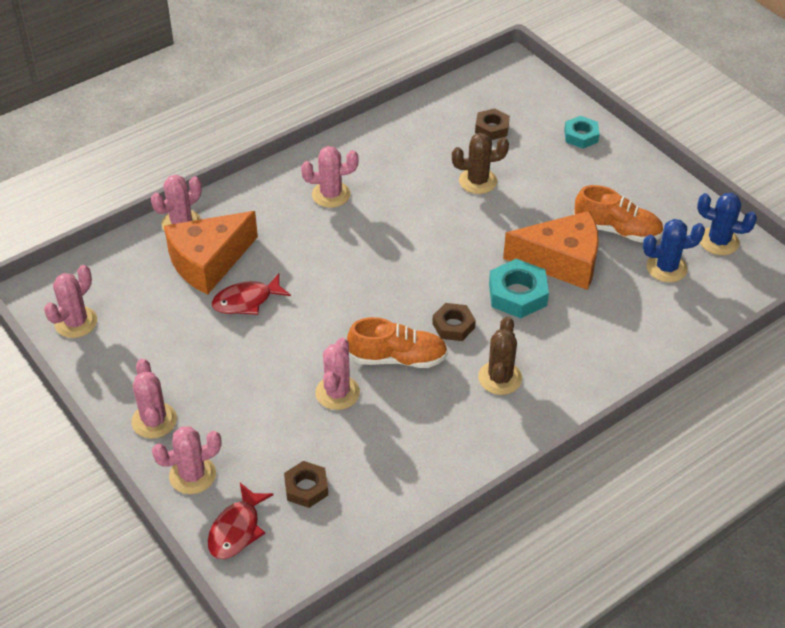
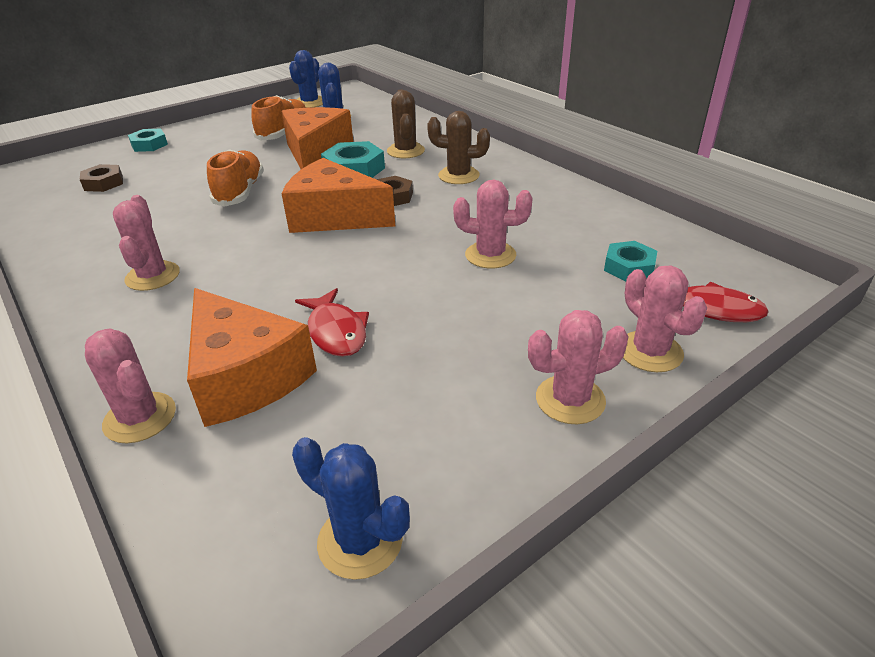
camera: 90 degrees left, 10 degrees down
(76, 322) = (360, 541): pink cactus -> blue cactus
(306, 488) = (629, 267): brown nut -> turquoise nut
(398, 358) = (437, 223): orange shoe -> orange shoe (240, 192)
(415, 287) = (334, 217): none -> orange cheese
(478, 181) = (184, 189): brown cactus -> brown cactus (405, 151)

